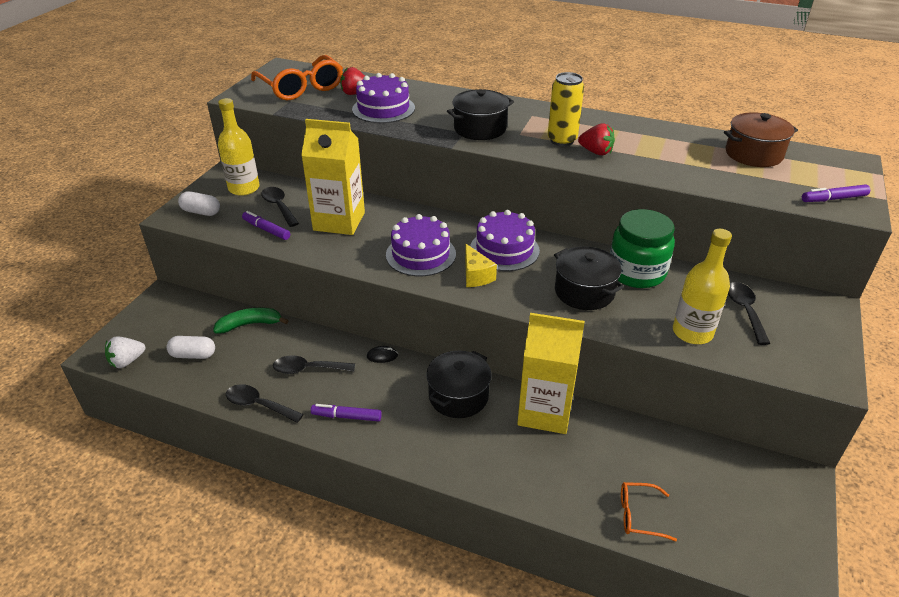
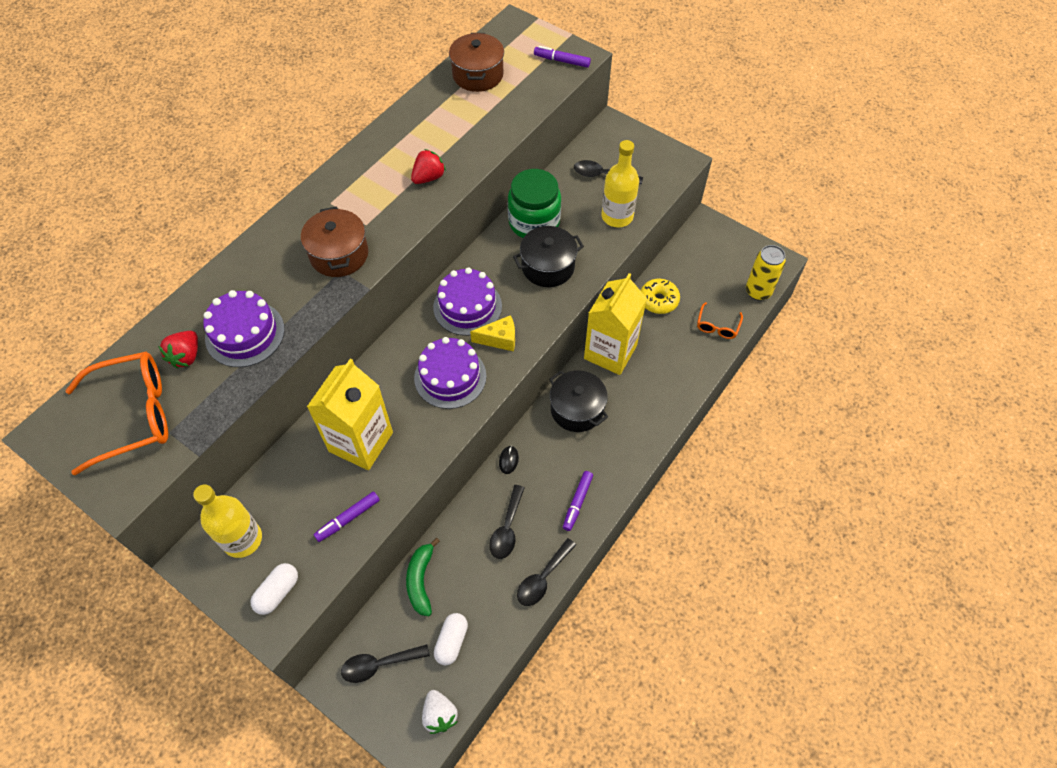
camera: 75 degrees left, 20 degrees up
(279, 206) = (303, 501): black spoon -> black spoon (379, 664)
(480, 129) = (339, 254): black pot -> brown pot
(562, 140) = (394, 195): yellow can -> yellow can (758, 291)
(643, 445) = (658, 300): none -> yellow donut
(834, 199) = (562, 61): purple marker -> purple marker turned 105 degrees clockwise

